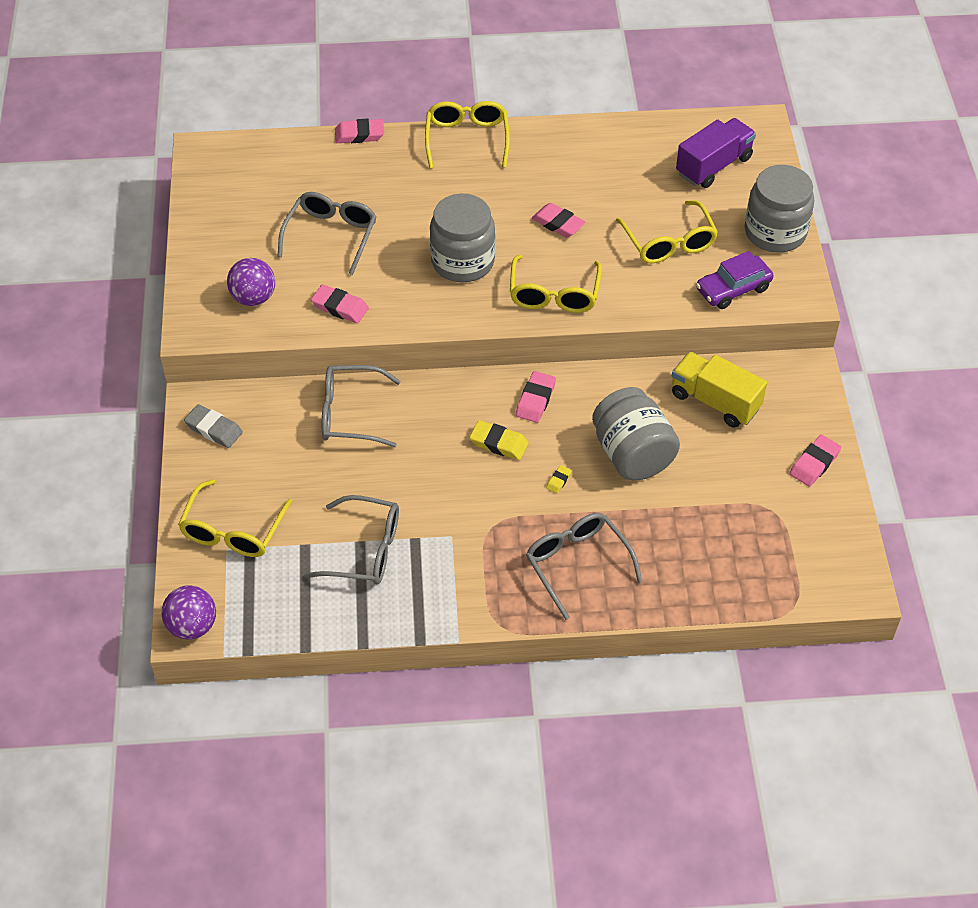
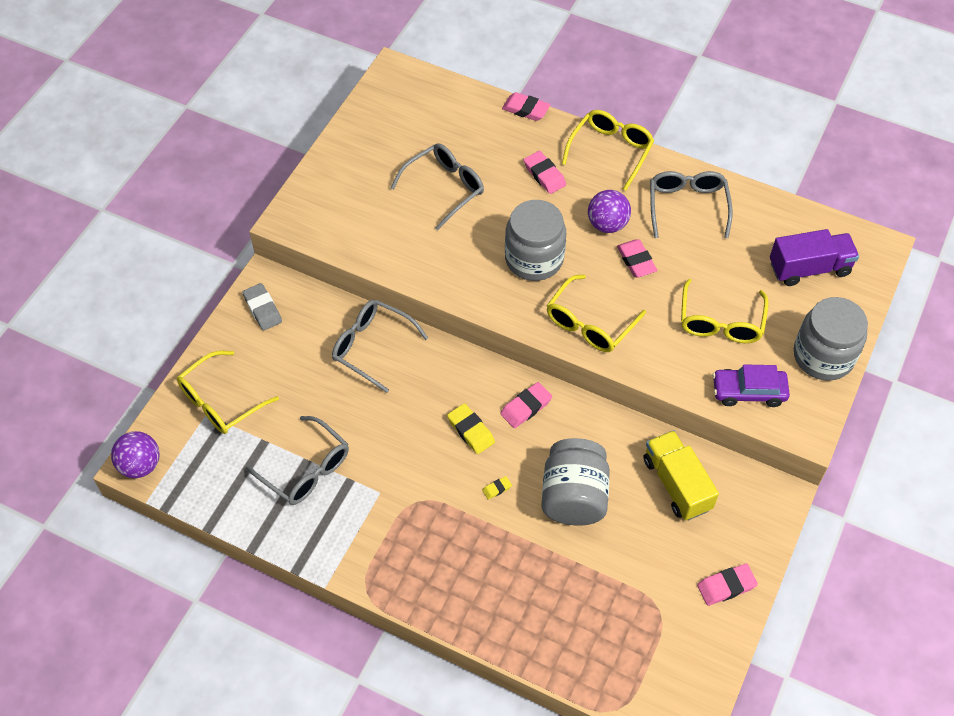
camera: 30 degrees right, 5 degrees up
(253, 298) = (350, 214): purple ball -> purple ball (607, 224)
(340, 307) = (410, 254): pink eraser -> pink eraser (544, 175)
(577, 564) = (462, 571): grey glasses -> grey glasses (687, 206)

